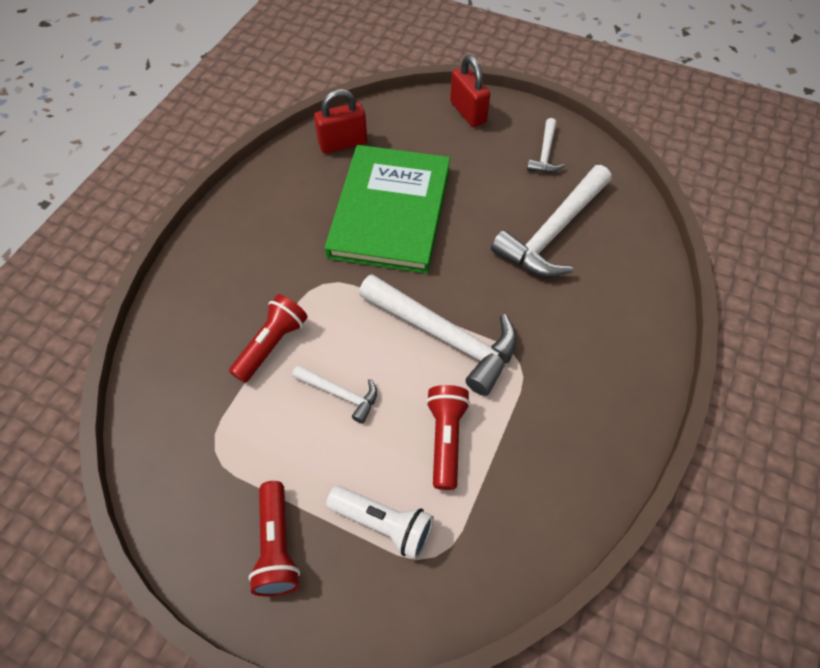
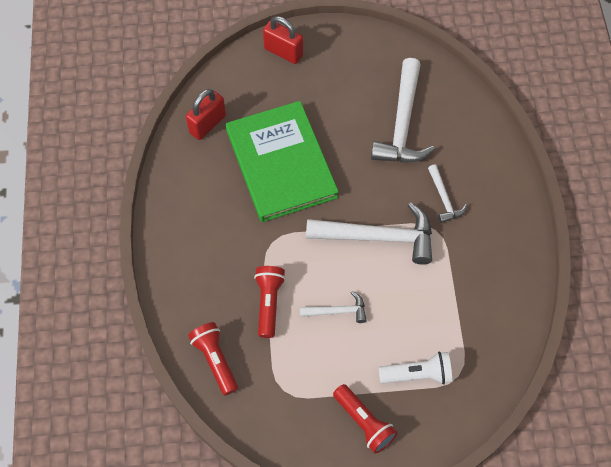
camera: 30 degrees left, 5 degrees up
(446, 439) = (421, 303): red flashlight -> red flashlight (215, 360)
(545, 153) = (360, 62): white hammer -> white hammer (444, 199)

